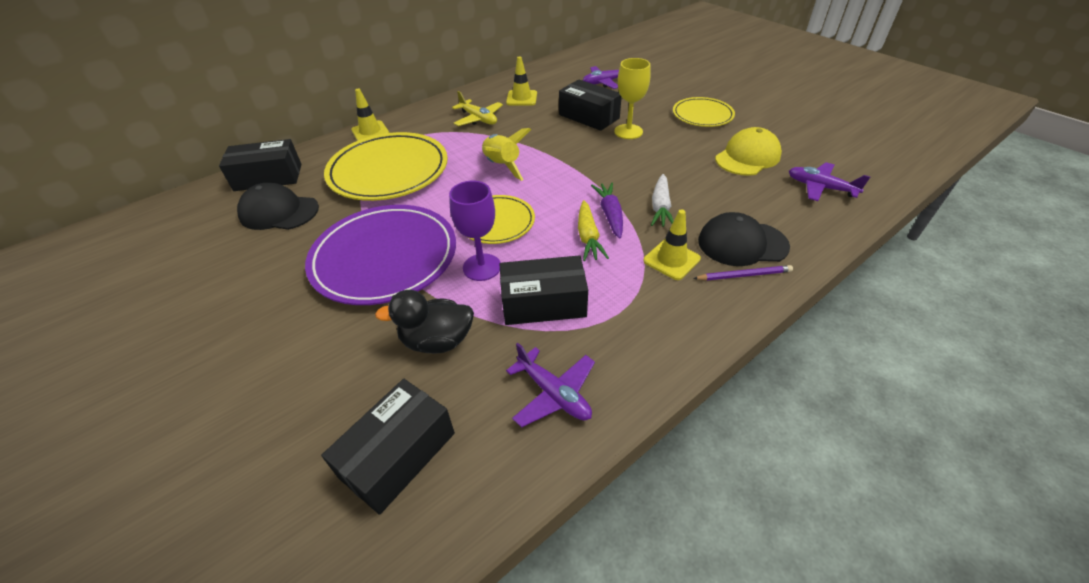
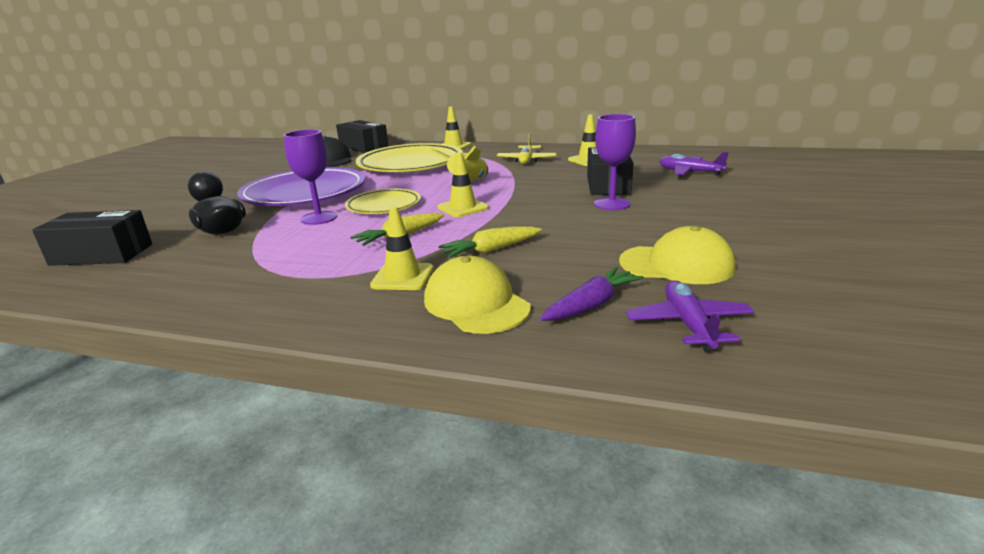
camera: 55 degrees right, 20 degrees down
(543, 303) = (289, 248): black box -> none
(554, 394) = (176, 281): purple plane -> none
(557, 188) = (463, 208): none -> yellow traffic cone
(610, 214) = (448, 235): purple carrot -> purple carrot (592, 305)
(628, 132) = (612, 204): yellow goblet -> purple goblet
(660, 207) = (491, 250): white carrot -> yellow carrot
(702, 115) = (724, 222): yellow plate -> none
(742, 243) = (476, 303): black cap -> yellow cap
(744, 275) = (414, 318): purple pencil -> none

